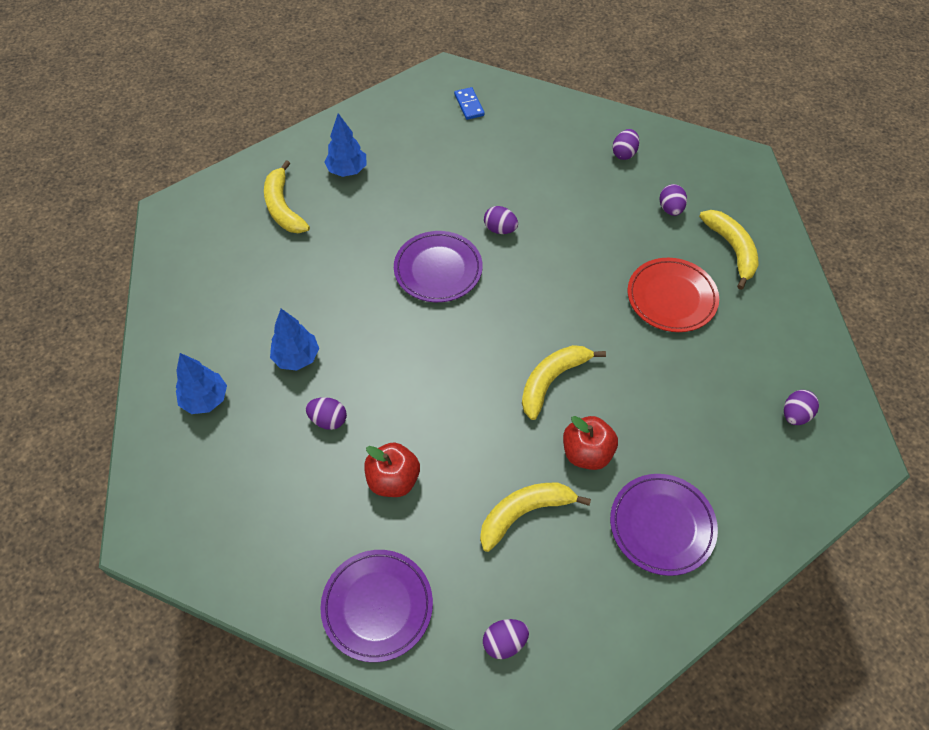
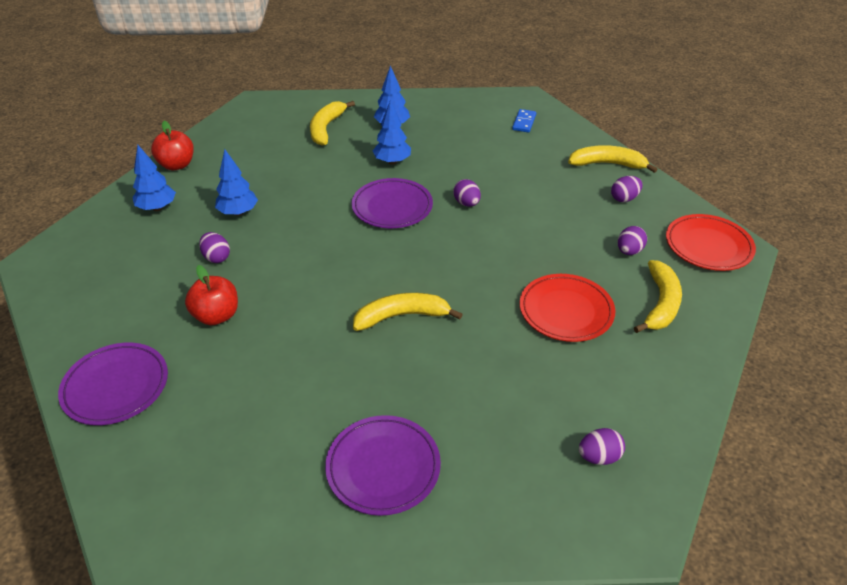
camera: 35 degrees right, 15 degrees down
(389, 216) = (392, 161): none -> blue tree
(504, 642) = (170, 468): purple egg -> none
(524, 513) = (283, 391): yellow banana -> yellow banana (607, 164)
(586, 453) = (376, 379): red apple -> red apple (177, 165)
(723, 171) = (708, 246): none -> red plate

